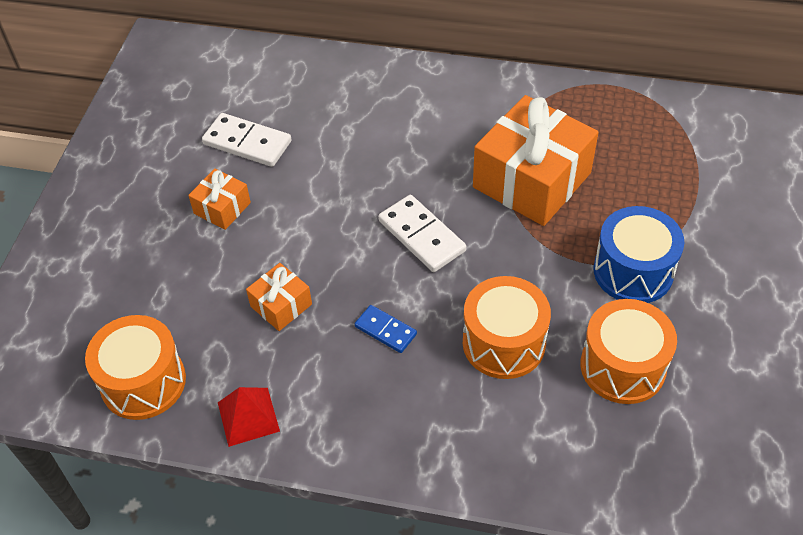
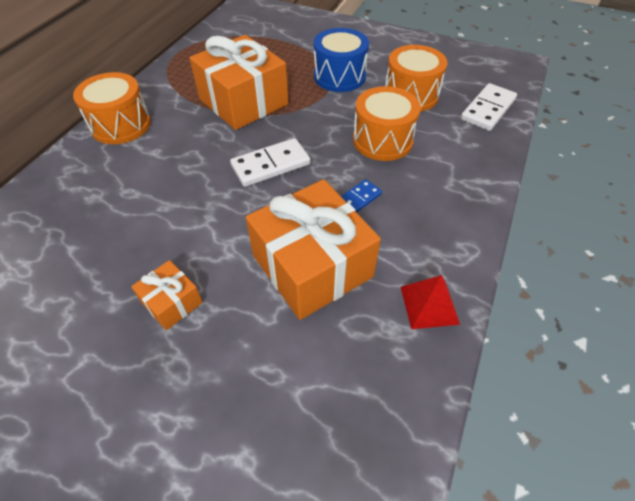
camera: 80 degrees left, 0 degrees up
(143, 382) = (377, 398): orange drum -> orange drum (121, 125)
(247, 143) = (93, 271): white domino -> white domino (488, 109)
(281, 305) = (312, 266): orange gift -> orange gift, size x2.12

